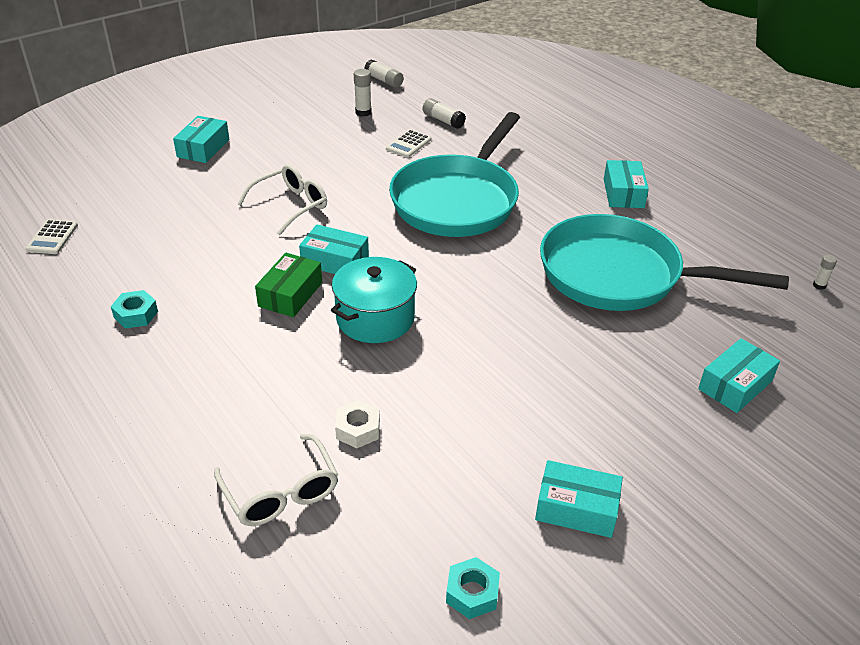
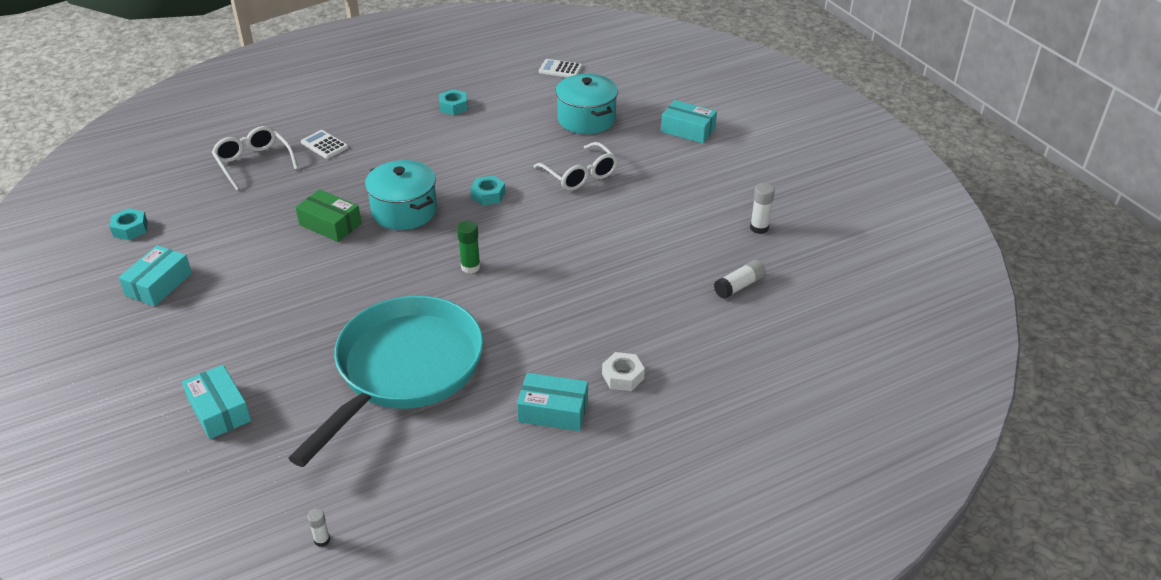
camera: 100 degrees right, 0 degrees up
(177, 209) = (586, 119): none -> turquoise pot
(281, 493) = (253, 163): white glasses -> white glasses turned 75 degrees clockwise
(290, 294) = (451, 171): green box -> green box (330, 224)
(335, 261) = (488, 195): turquoise box -> turquoise nut
(358, 429) = (289, 195): white nut -> white nut (623, 376)
(384, 81) = (841, 249): white glue stick -> none
(408, 144) = (685, 254): white calculator -> white calculator (324, 145)
(457, 200) = (566, 276): turquoise pan -> none
(461, 257) = (470, 267): none -> green glue stick

